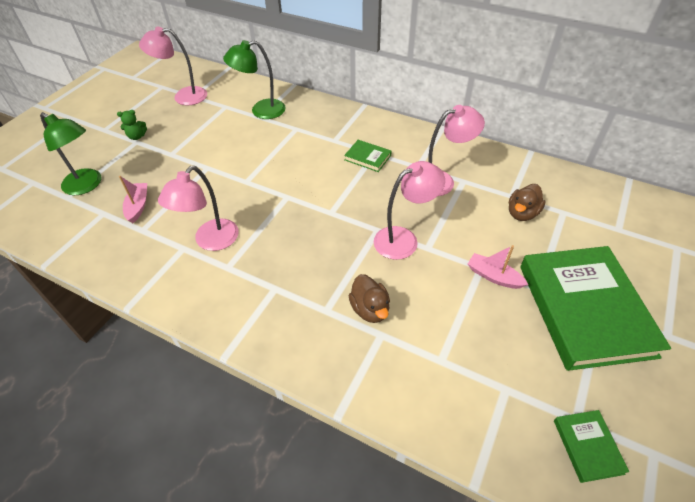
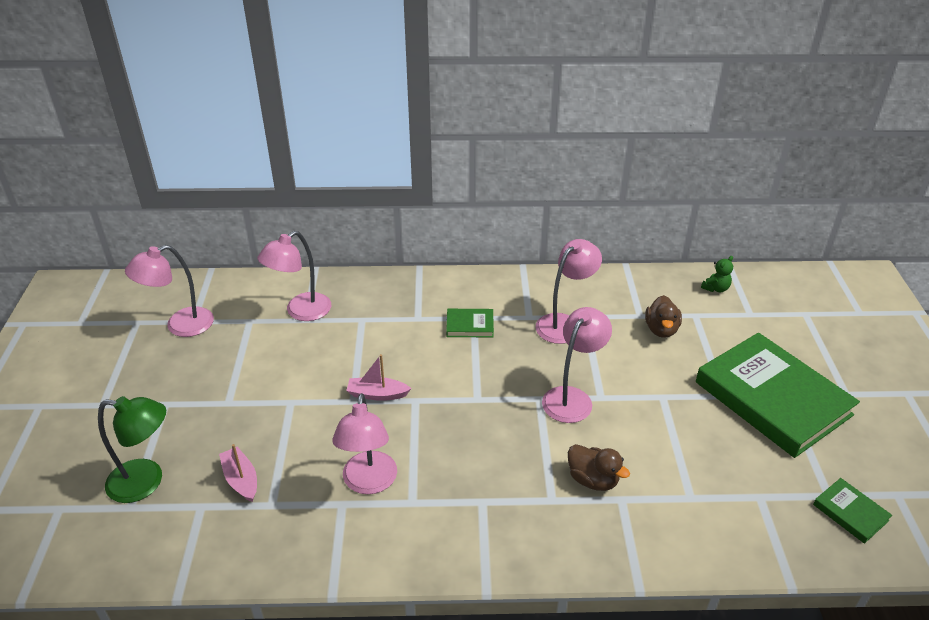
camera: 30 degrees left, 10 degrees down
(137, 136) = (160, 397): green teddy bear -> green teddy bear (715, 288)
(261, 111) = (301, 312): green lamp -> pink lamp
(493, 276) = (679, 400): pink boat -> pink boat (377, 394)

